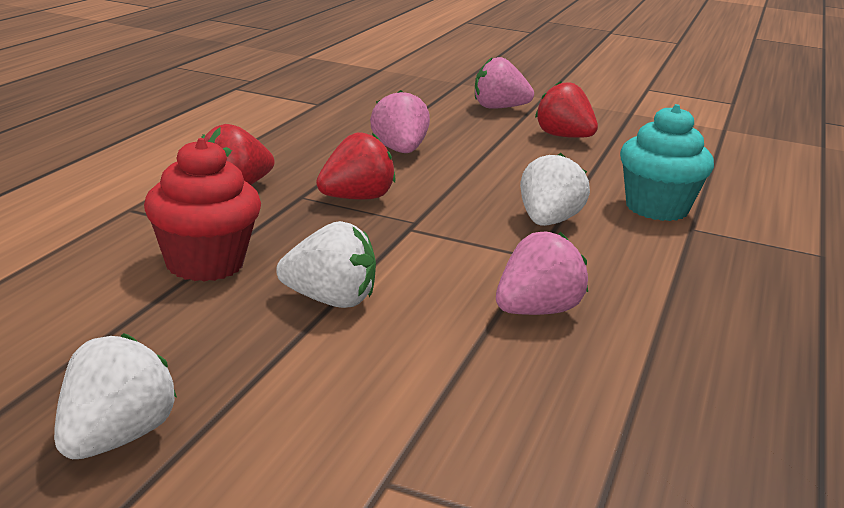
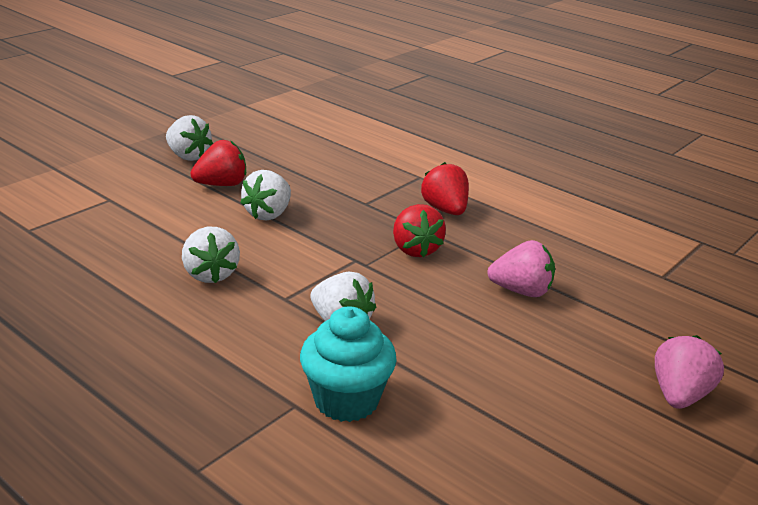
camera: 110 degrees right, 5 degrees up
(205, 264) = (333, 188): red cupcake -> none
(536, 311) = (210, 274): pink strawberry -> white strawberry
(563, 137) = (569, 413): red strawberry -> red strawberry (221, 185)

